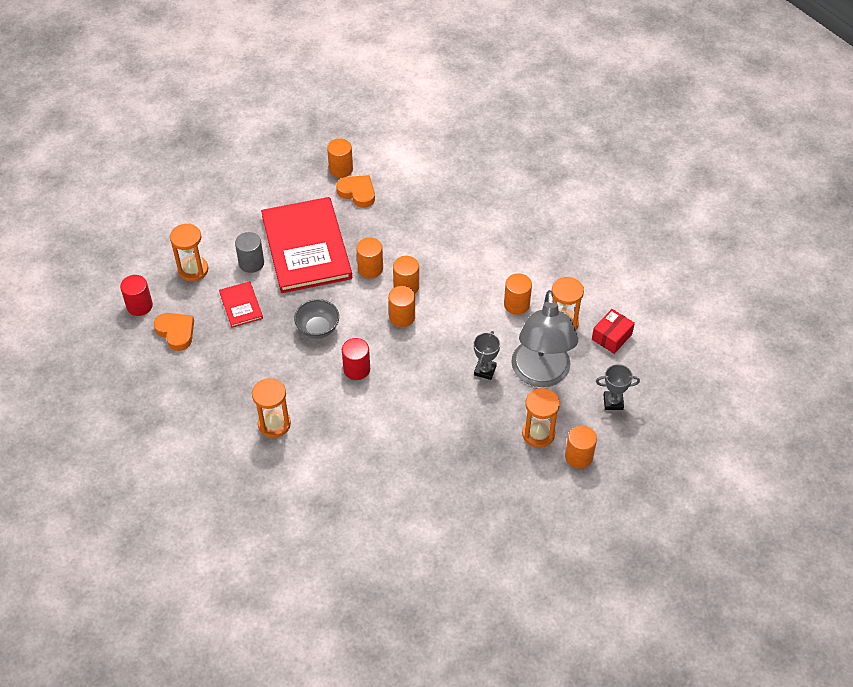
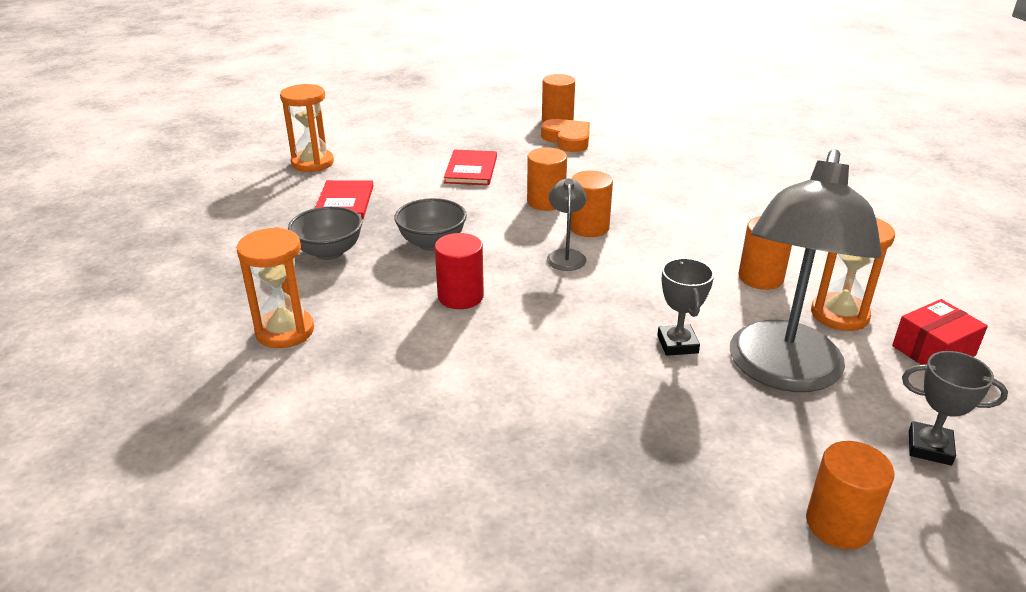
camera: 20 degrees right, 20 degrees down
(139, 306) = (218, 179): red cylinder -> none
(176, 332) = (239, 209): orange heart -> none
(251, 263) = (389, 170): grey cylinder -> none
(260, 355) = (329, 252): none -> grey bowl
(306, 247) = (471, 170): red book -> red book, size x0.44
(402, 317) = (566, 255): orange cylinder -> grey lamp
(485, 370) = (677, 344): grey trophy -> grey trophy turned 45 degrees counterclockwise
(538, 434) = (755, 461): orange hourglass -> none

